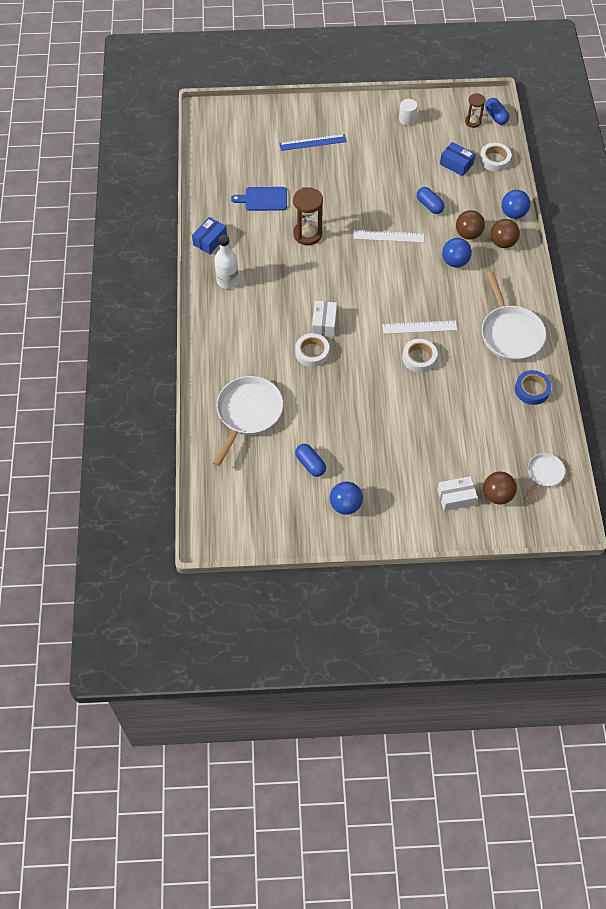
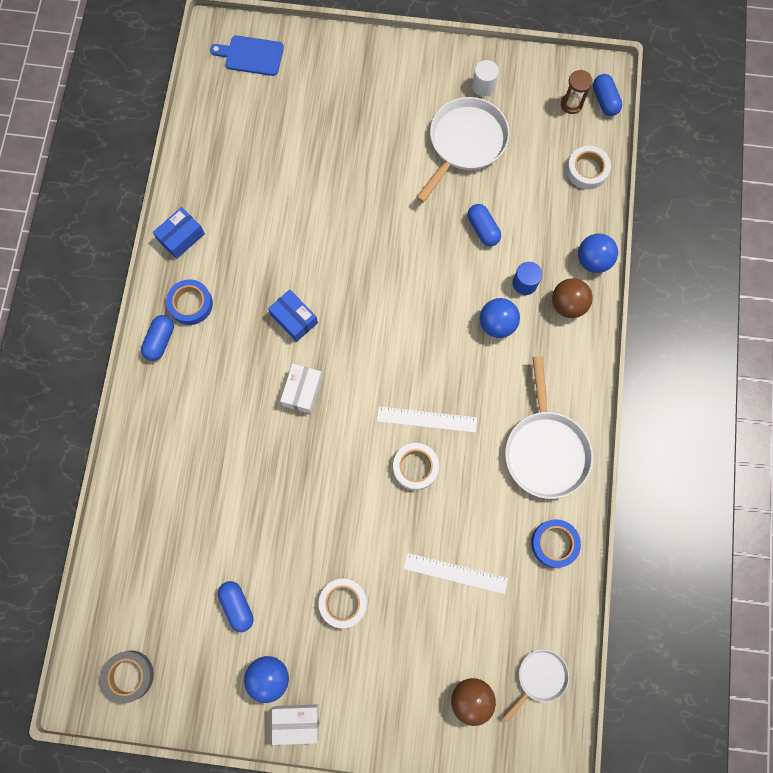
camera: 10 degrees right, 15 degrees up
(210, 307) = (160, 341): none -> blue capsule
(227, 281) = (191, 304): white bottle -> blue tape
(240, 521) = (129, 675): none -> grey tape
(248, 413) = (174, 514): white pan -> white pan (465, 143)
(263, 199) = (265, 183): blue cutting board -> blue cutting board (251, 56)
(307, 234) = (311, 248): brown hourglass -> none
(312, 142) = (349, 104): blue ruler -> none
(312, 352) = (276, 434): white tape -> white tape (343, 603)
(388, 236) = (417, 269): white ruler -> white ruler (455, 573)
(456, 164) = (533, 169): blue box -> blue box (294, 319)
(456, 497) = (416, 692): white box -> white box (296, 722)
(468, 234) = (524, 283): brown ball -> blue cylinder

